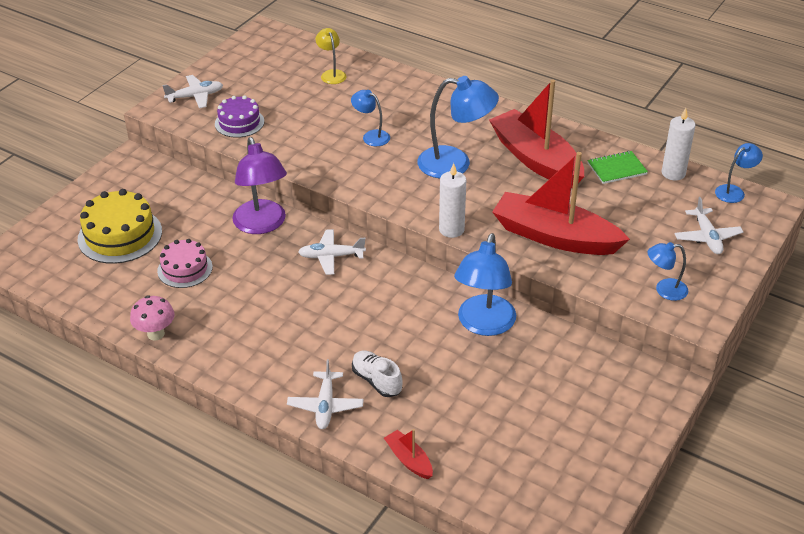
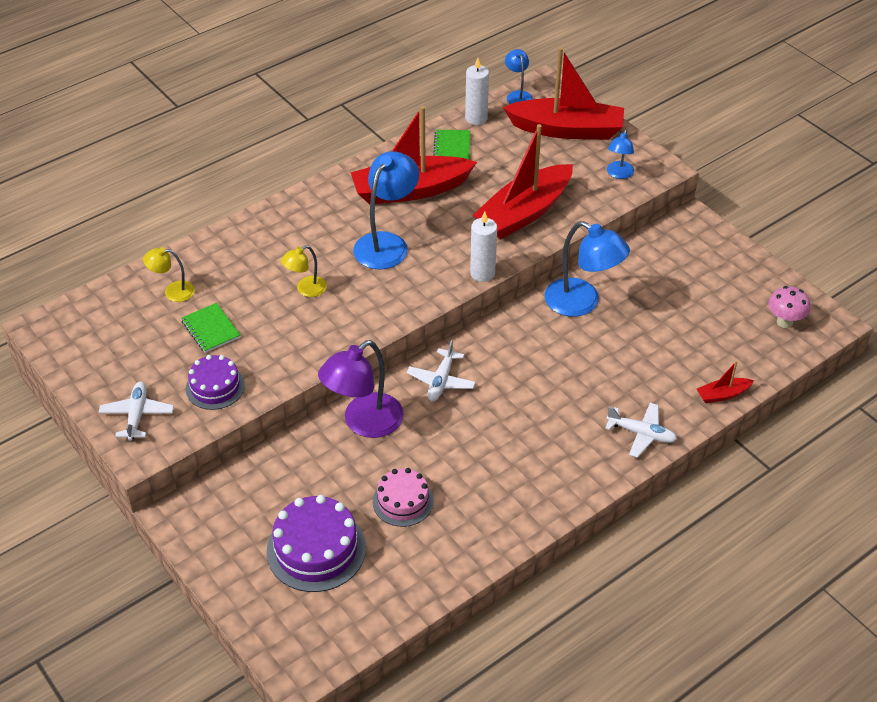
camera: 70 degrees left, 5 degrees up
(120, 235) = (316, 549): yellow cake -> purple cake
(156, 334) = (493, 544): pink mushroom -> pink mushroom (784, 322)
(262, 225) = (364, 423): purple lamp -> purple lamp turned 135 degrees clockwise
(300, 103) = (210, 329): none -> green notebook
(371, 136) = (306, 289): blue lamp -> yellow lamp
(376, 381) = (623, 391): white shoe -> none
(707, 237) = (567, 130): white plane -> red boat

